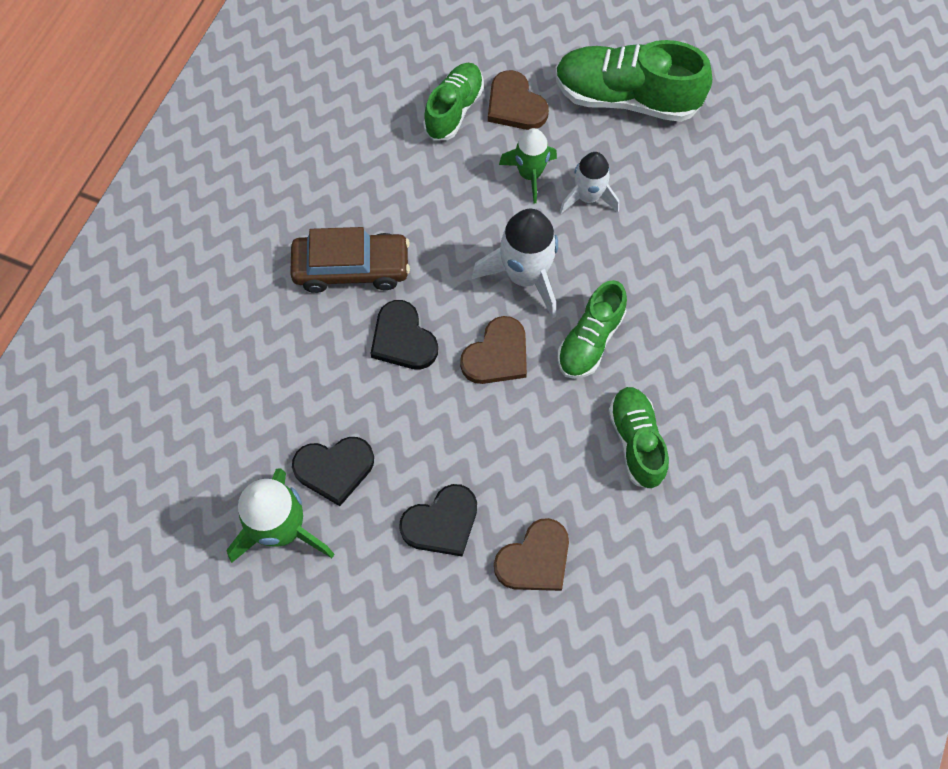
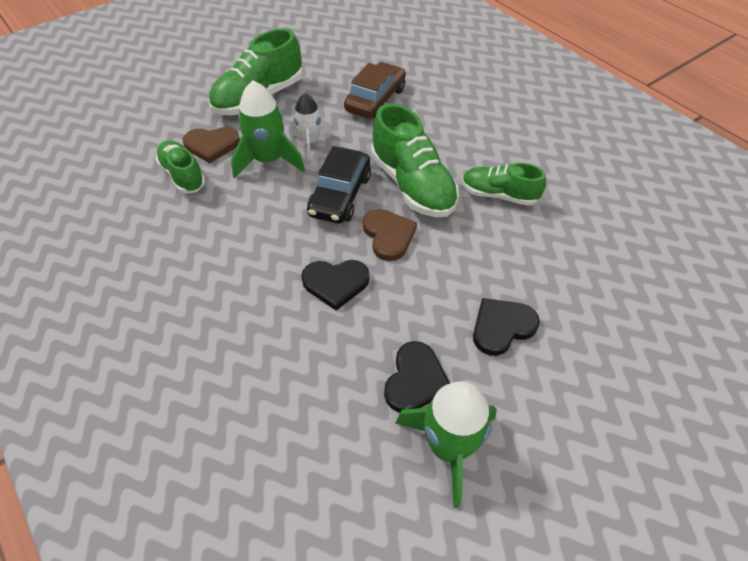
camera: 60 degrees left, 15 degrees down
(351, 268) = (251, 289): brown car -> brown car (375, 100)
(441, 523) = (502, 327): black heart -> black heart turned 120 degrees counterclockwise
(524, 276) = (340, 195): white rocket -> black car
(530, 174) = (269, 161): green rocket -> green rocket, size x1.54
(535, 559) = (558, 284): brown heart -> none
(590, 340) = (412, 185): green shoe -> green shoe, size x1.60

